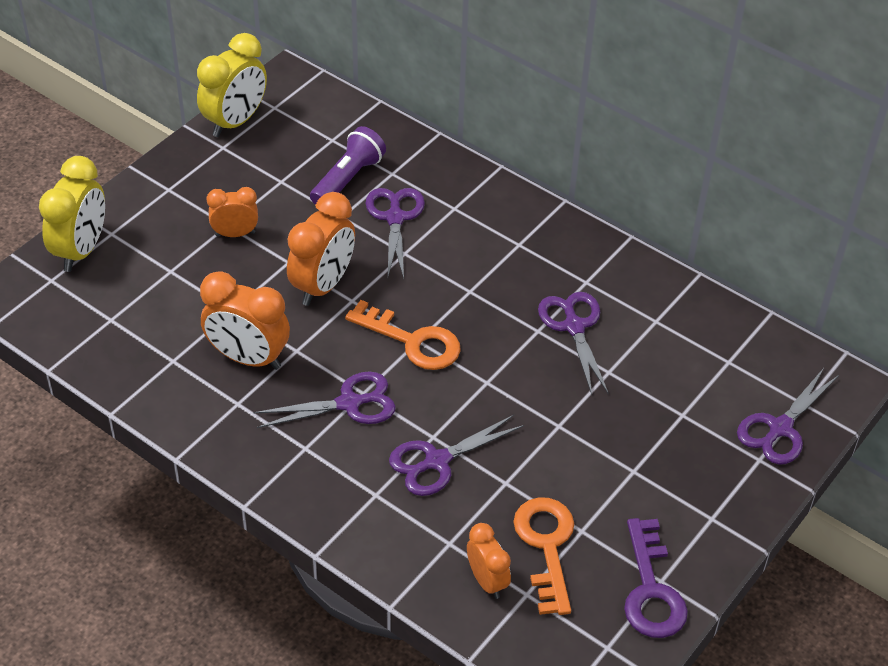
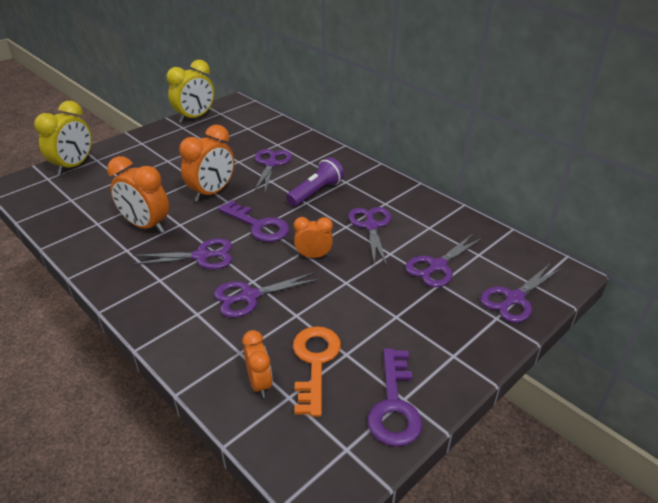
camera: 10 degrees right, 10 degrees down
(235, 234) = (170, 165): orange clock -> orange clock (313, 256)
(348, 179) = (249, 145): purple flashlight -> purple flashlight (316, 192)
(412, 341) = (258, 225): orange key -> purple key
(676, 387) = (437, 266): none -> purple scissors

